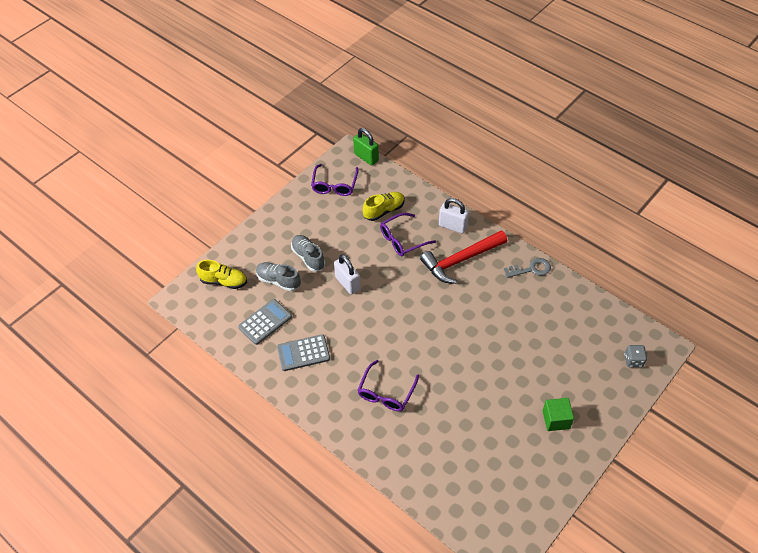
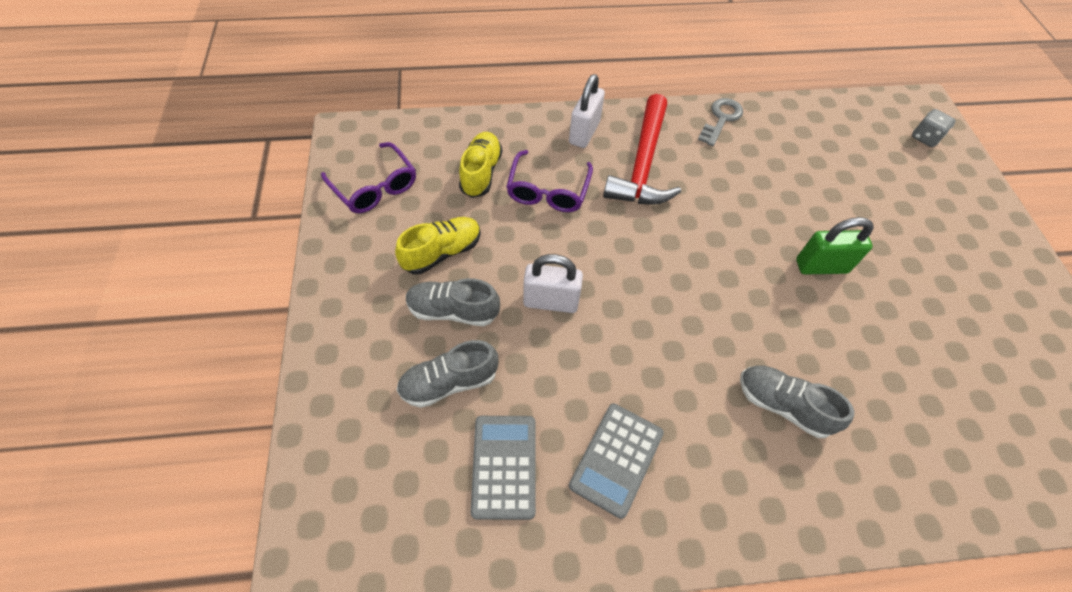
camera: 50 degrees left, 5 degrees up
(224, 281) = (360, 462): yellow shoe -> yellow shoe (442, 252)
(366, 157) = (377, 125): green padlock -> green padlock (821, 266)
(386, 392) = (783, 405): purple glasses -> grey shoe
(452, 226) = (584, 133): white padlock -> white padlock turned 45 degrees counterclockwise
(556, 419) = (963, 259): green cube -> none

